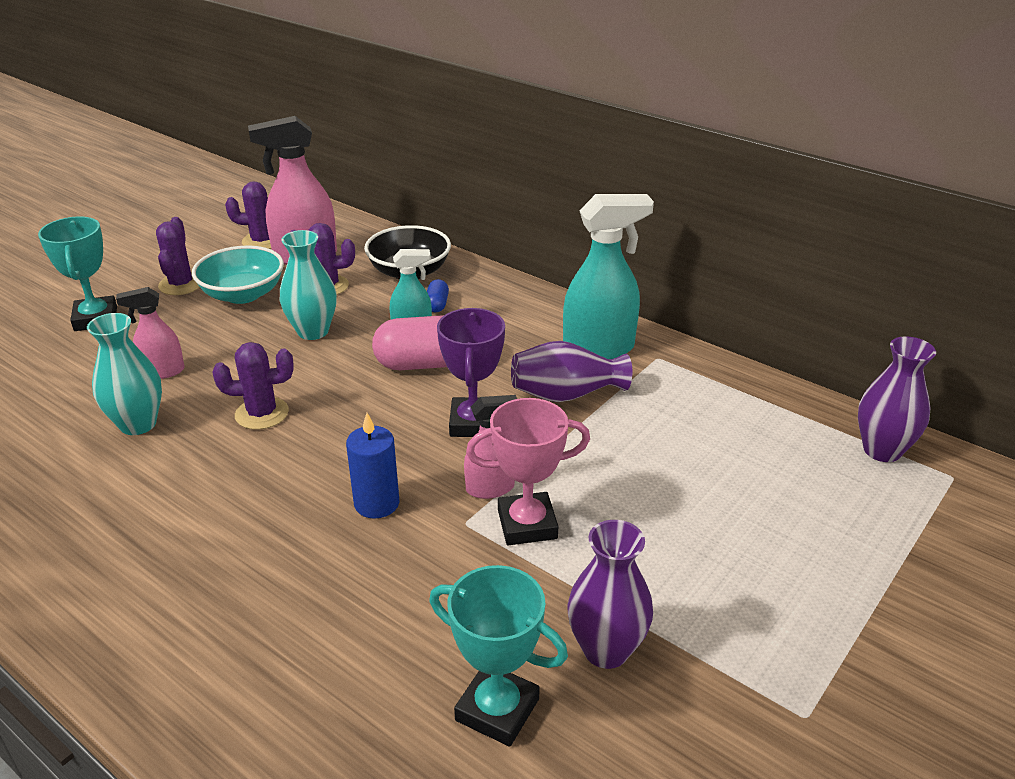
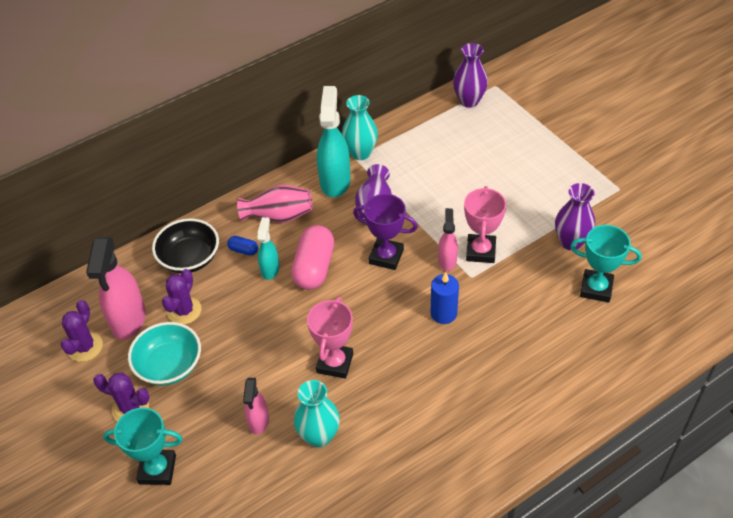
camera: 70 degrees left, 15 degrees up
(262, 413) = (335, 363): purple cactus -> pink trophy
(313, 331) = (245, 325): turquoise vase -> turquoise vase (360, 153)
(497, 709) = (596, 288): turquoise trophy -> turquoise trophy turned 60 degrees clockwise
(509, 318) = (279, 216): none -> pink vase

